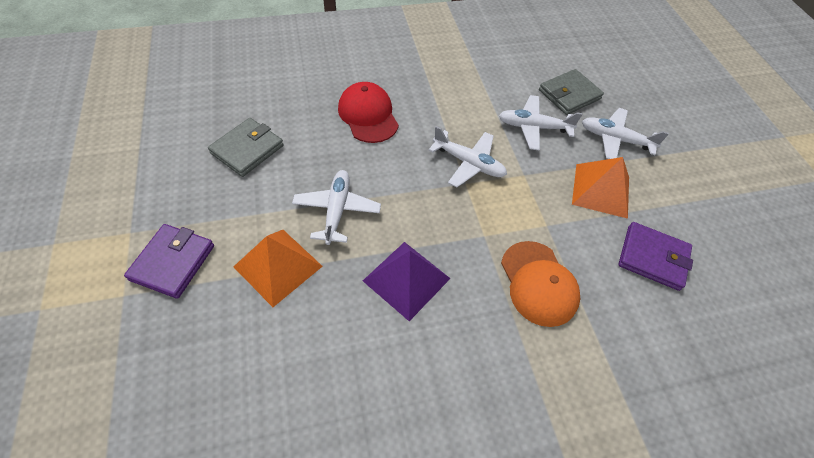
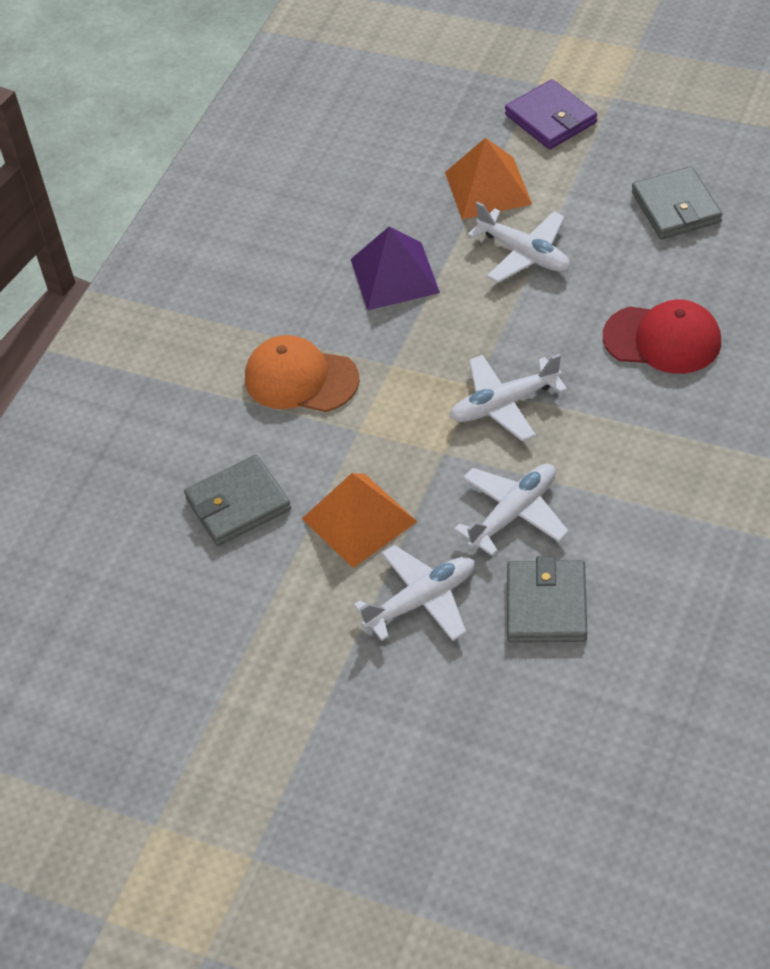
camera: 135 degrees right, 5 degrees down
(652, 258) = (238, 504): purple wallet -> grey wallet

